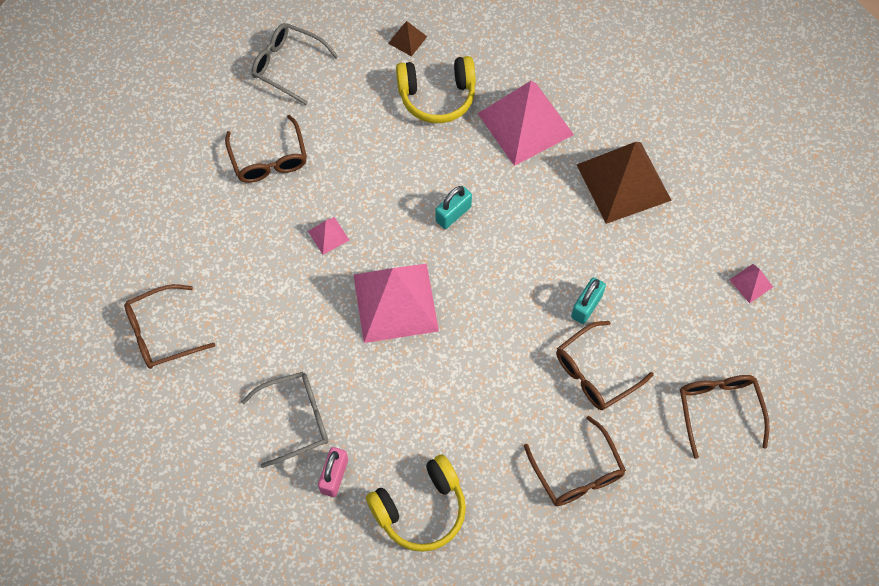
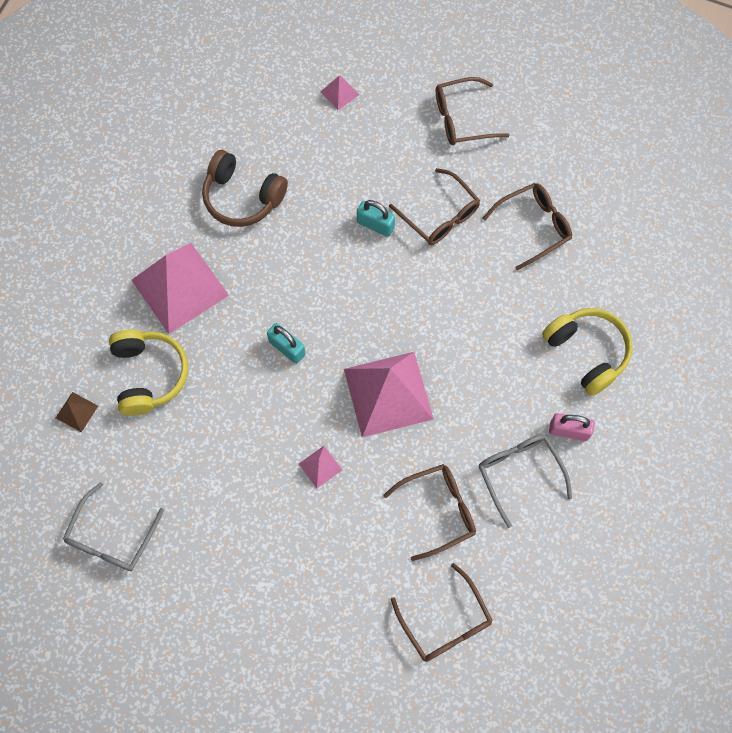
camera: 95 degrees left, 5 degrees up
(269, 159) = (233, 540): brown glasses -> brown glasses (438, 510)
(623, 182) = (242, 197): brown pyramid -> brown headphones

